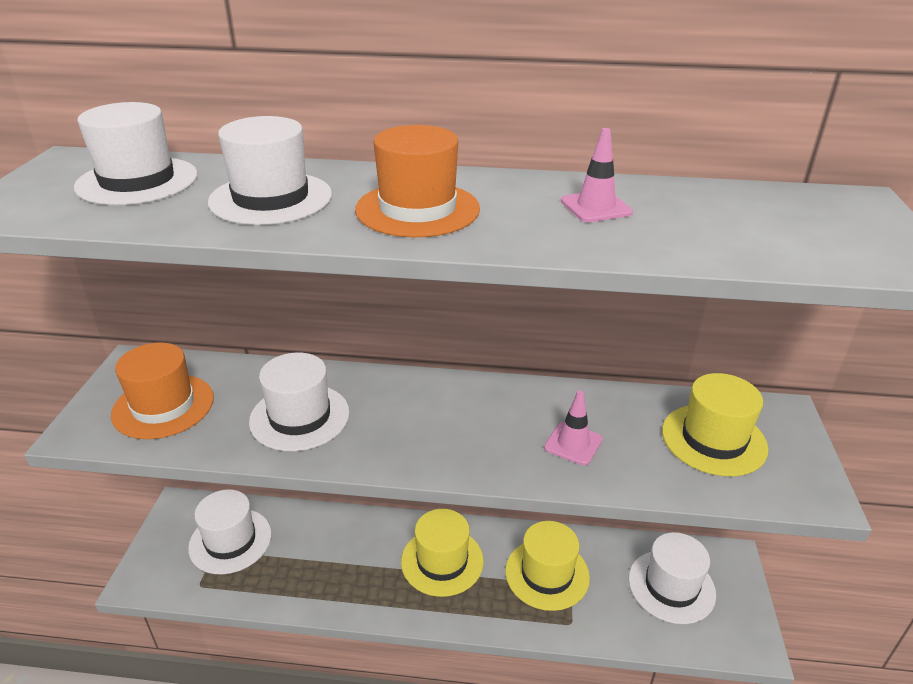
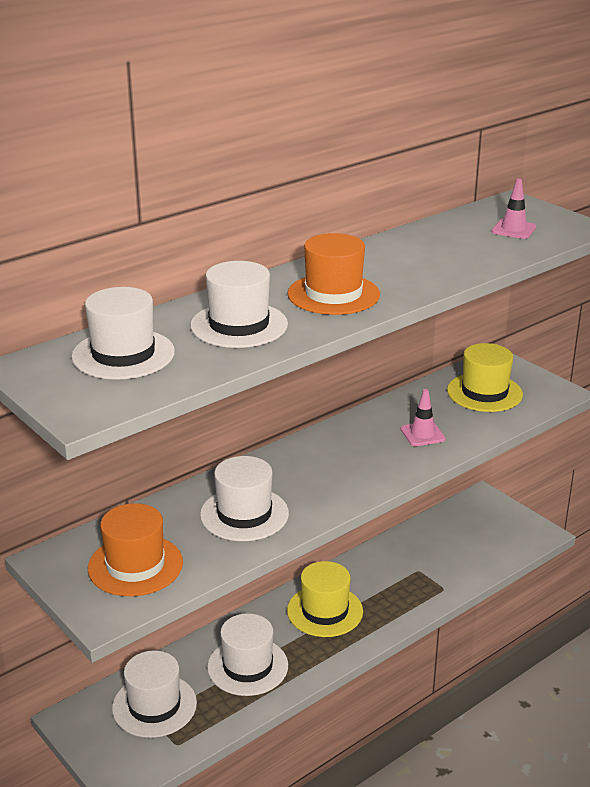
camera: 45 degrees left, 5 degrees down
(547, 574) = (397, 573): yellow hat -> none
(596, 207) = (414, 255): pink traffic cone -> pink traffic cone (513, 229)
(671, 586) = (470, 533): white hat -> white hat (247, 666)

